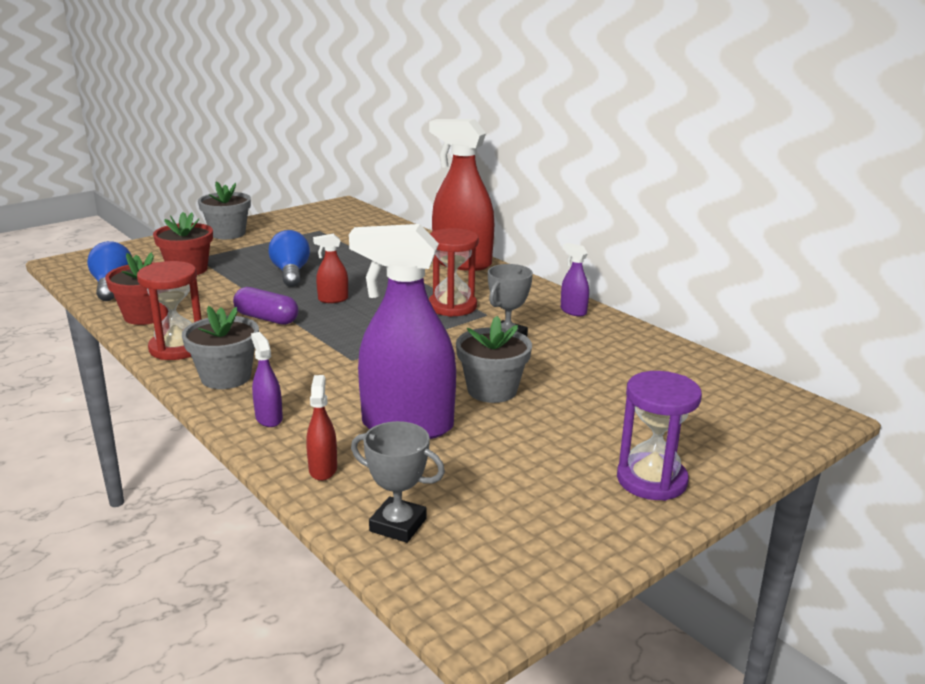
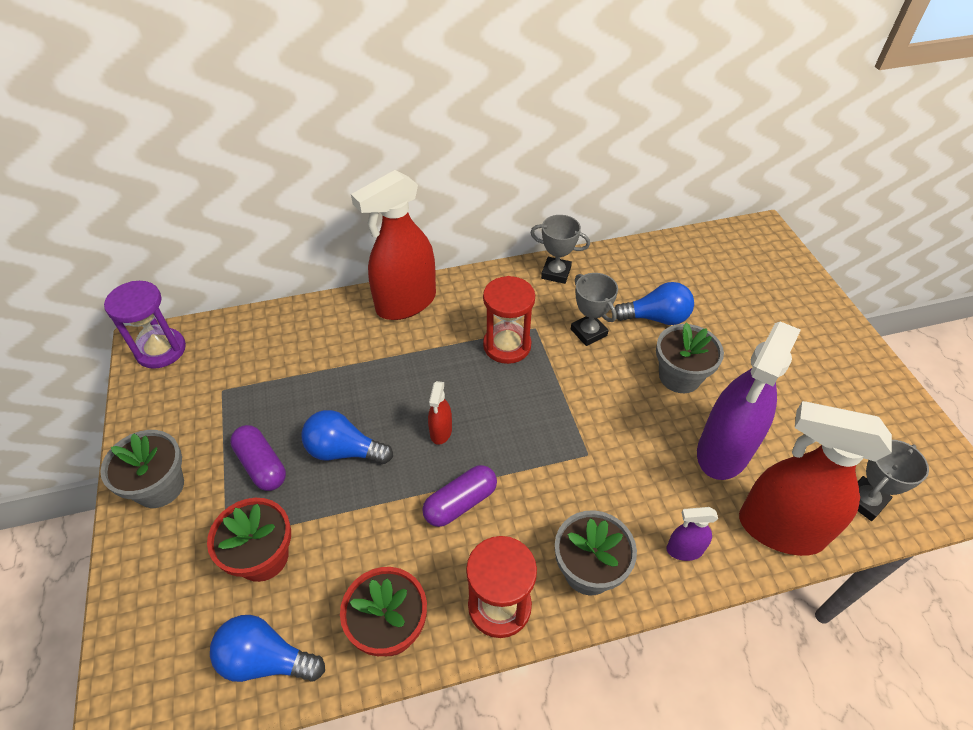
camera: 65 degrees left, 25 degrees up
(262, 253) = (261, 465): none -> purple capsule
(323, 469) = (780, 529): red spray bottle -> red spray bottle, size x2.32
(566, 367) = (656, 318): none -> blue light bulb
(573, 311) = (556, 273): purple spray bottle -> grey trophy
(651, 480) = (826, 341): purple hourglass -> purple hourglass (161, 350)

